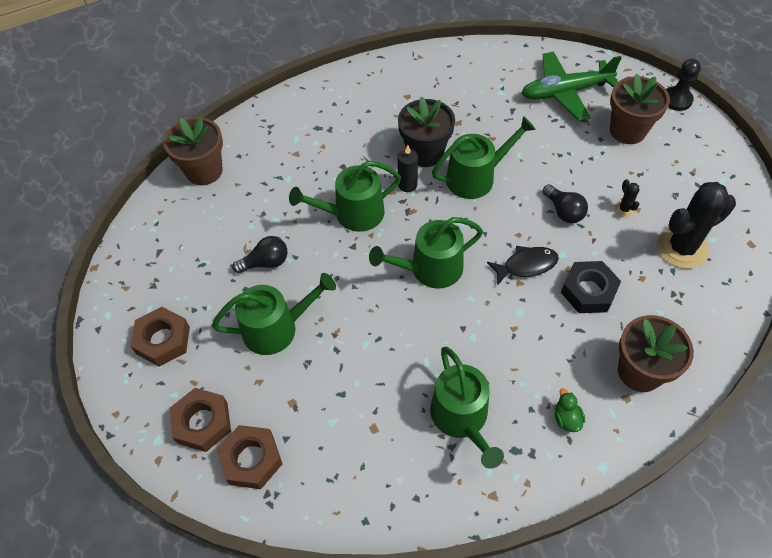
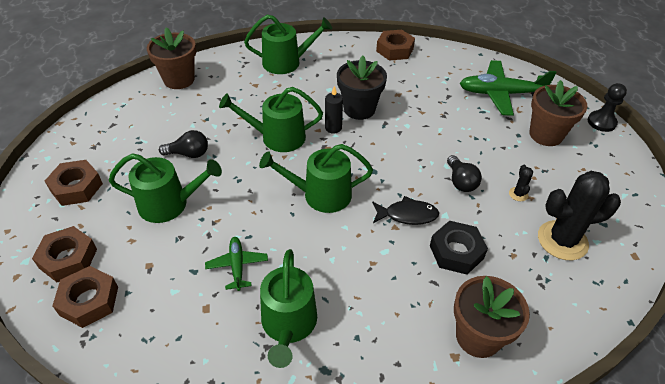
camera: 15 degrees right, 10 degrees down
(382, 374) = (237, 266): none -> green plane
(431, 64) = (395, 50): none -> brown nut
(476, 177) = (394, 137): green watering can -> green watering can (286, 62)
(566, 418) = (387, 357): green duck -> none

